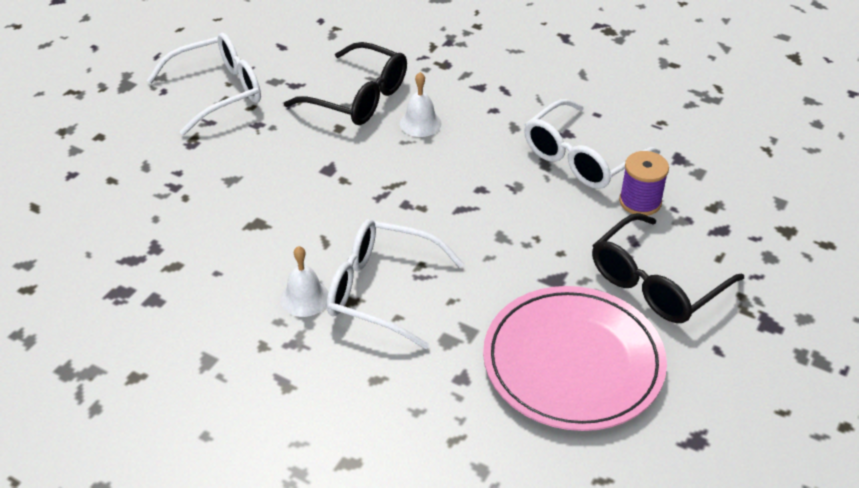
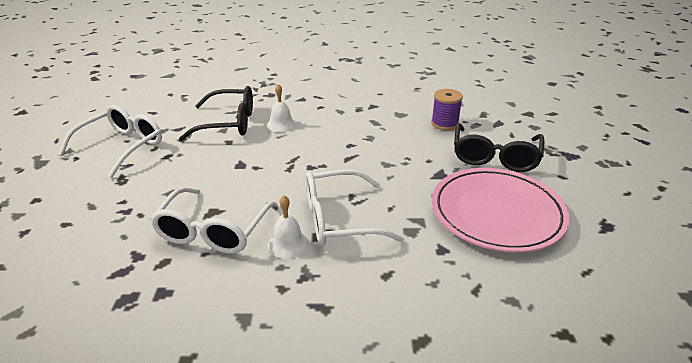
camera: 30 degrees left, 10 degrees down
(581, 158) = (392, 114): white glasses -> white glasses (213, 231)

